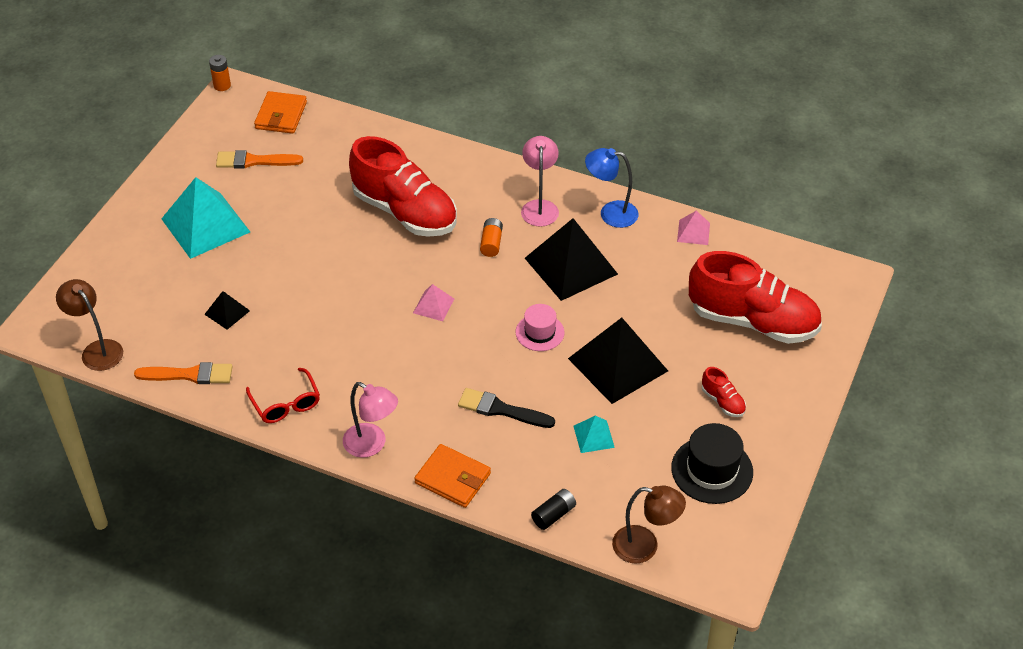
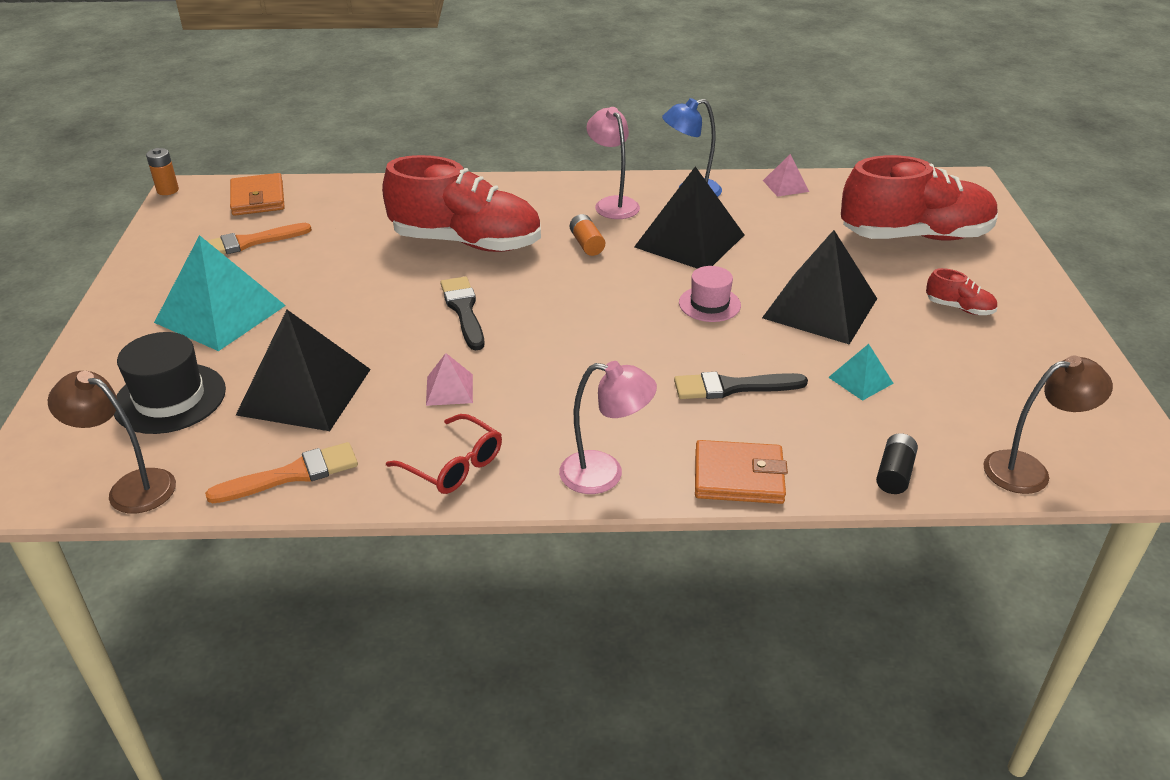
camera: 25 degrees left, 10 degrees down
(227, 312) = (304, 391): black pyramid -> black pyramid, size x2.15
(365, 278) = (463, 310): none -> black brush
(433, 305) = (567, 313): pink pyramid -> pink pyramid (449, 389)
(712, 470) = (1015, 371): black hat -> black hat (170, 398)

